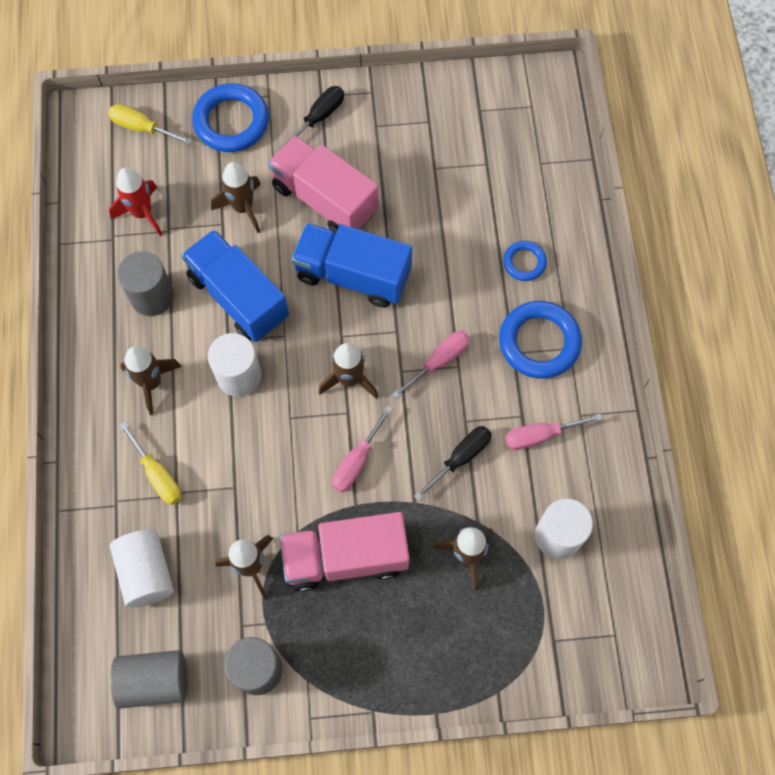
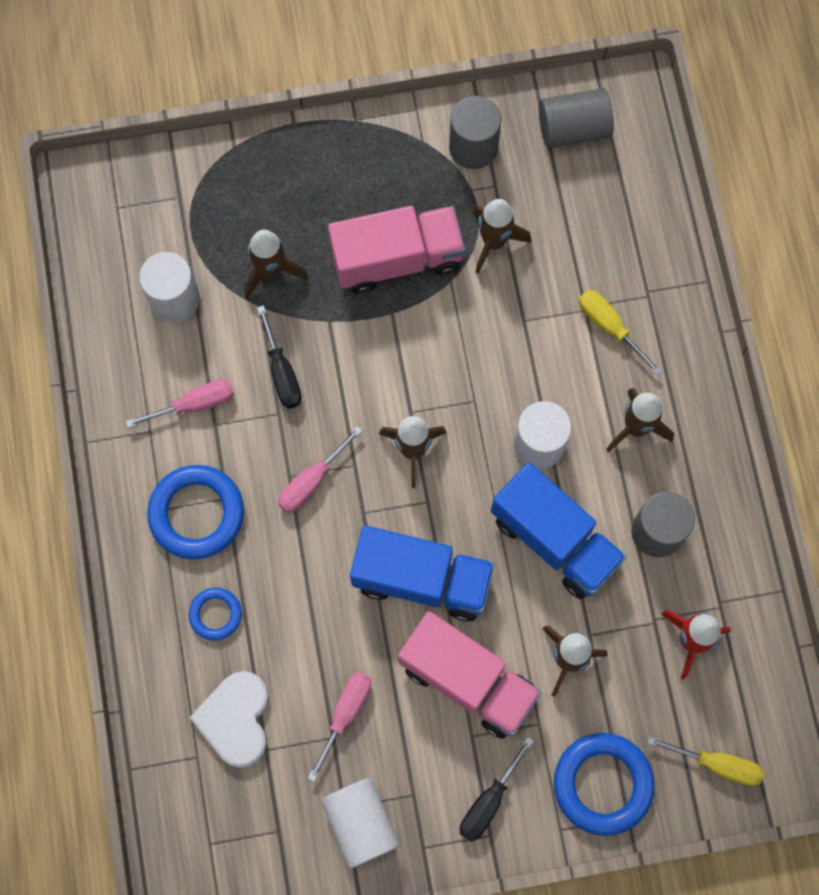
camera: 175 degrees right, 5 degrees up
(146, 572) = (601, 227): white cylinder -> white cylinder (361, 823)
(356, 461) = (395, 359): pink screwdriver -> pink screwdriver (345, 714)
(460, 458) = (282, 372): black screwdriver -> black screwdriver turned 60 degrees counterclockwise
(510, 186) = (236, 719): none -> white heart

